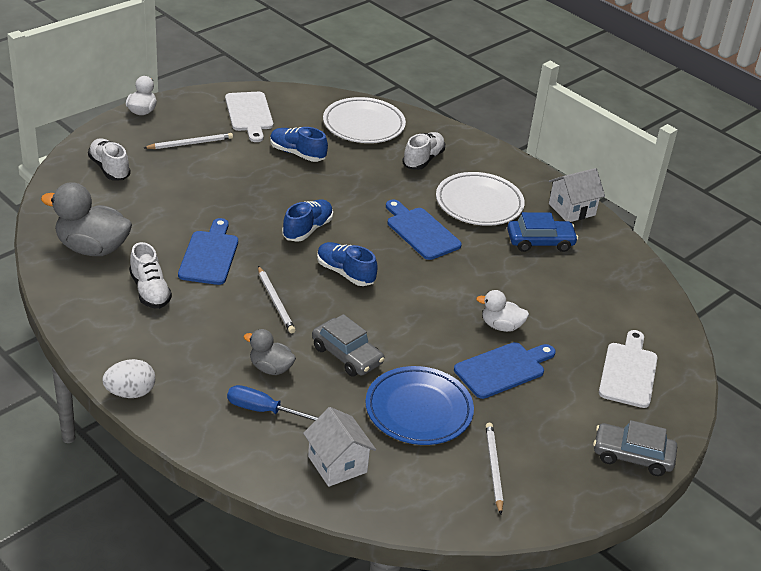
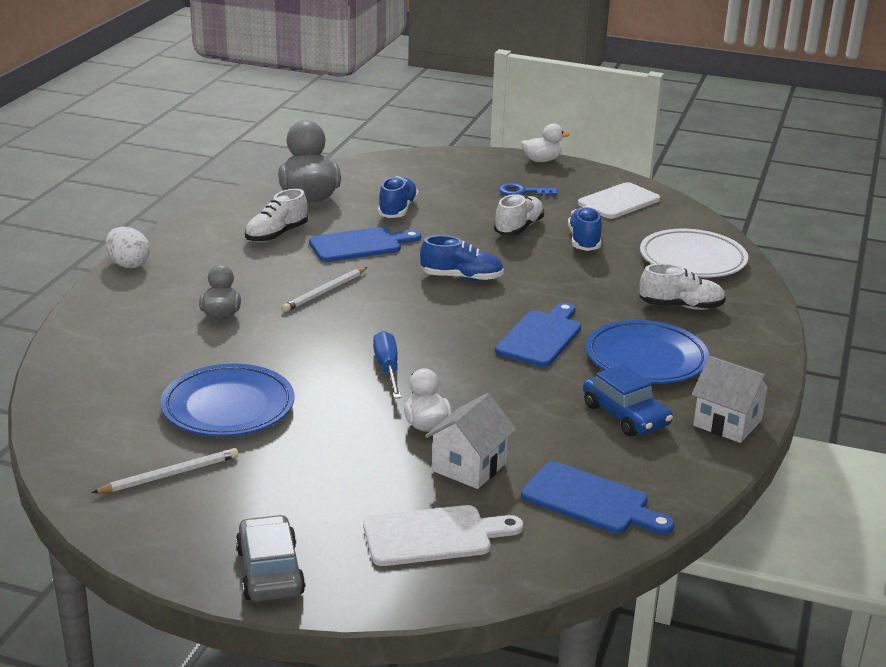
camera: 65 degrees right, 10 degrees down
(109, 168) = (433, 172): white shoe -> white shoe (518, 228)
(190, 143) = (523, 192): white pencil -> blue key
(264, 410) = (156, 327): blue screwdriver -> blue screwdriver (387, 369)
(337, 464) = (107, 382): white house -> white house (469, 467)
(345, 273) = (413, 314): blue shoe -> blue shoe (397, 210)
(347, 355) = (279, 347): grey car -> none
(479, 203) = (646, 359): white plate -> blue plate
(503, 369) = (348, 443): blue cutting board -> blue cutting board (591, 501)

